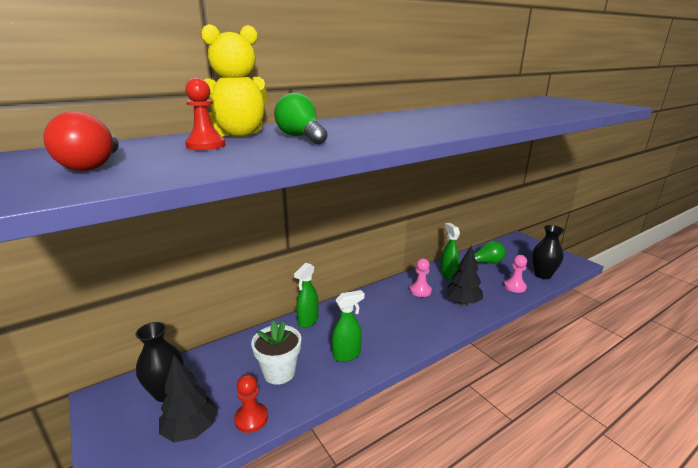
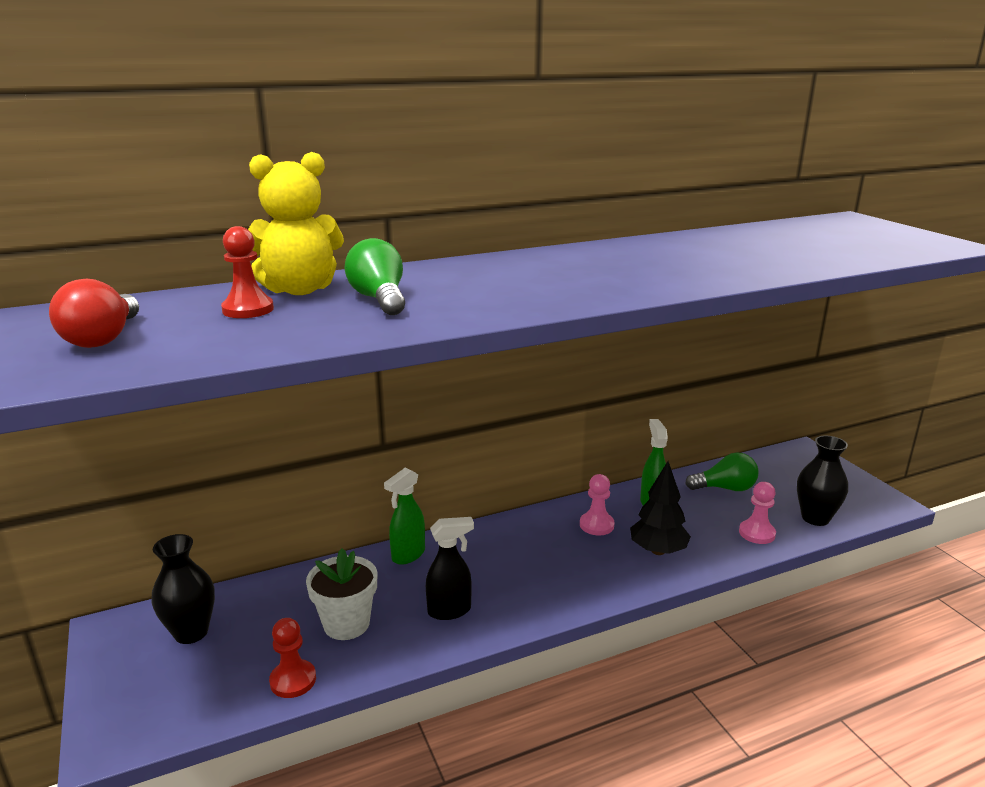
camera: 10 degrees right, 0 degrees up
(190, 429) = (212, 684): black tree -> none
(347, 355) = (450, 611): green spray bottle -> black spray bottle

